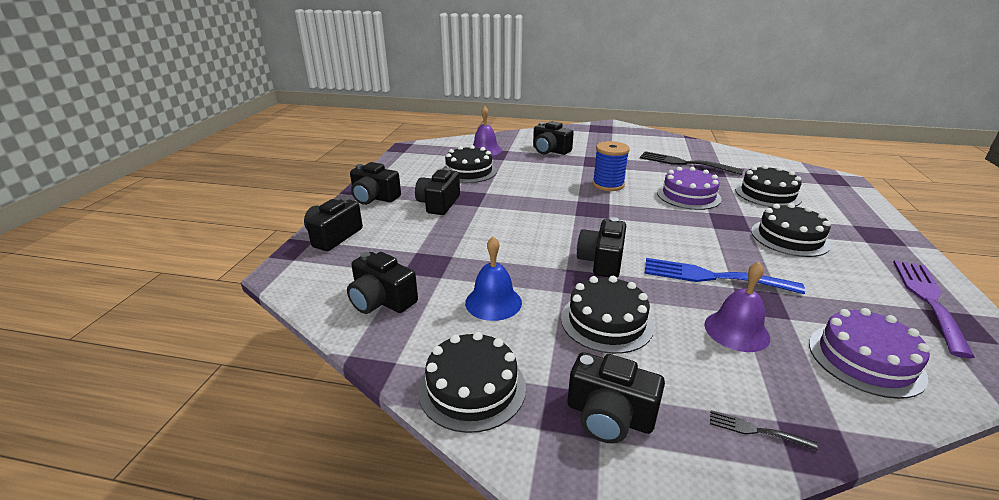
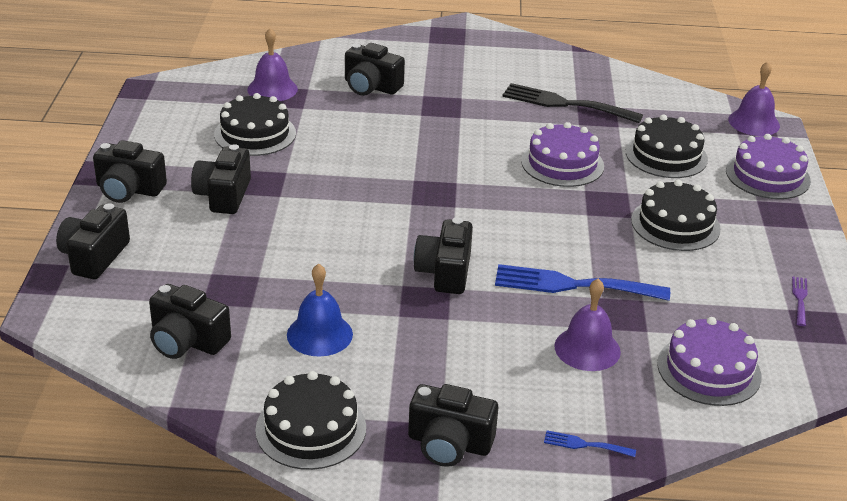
camera: 10 degrees left, 5 degrees up
(606, 321) = (449, 348): black cake -> none
(608, 185) = (455, 149): blue spool -> none
(755, 430) = (585, 445): black fork -> blue fork
(828, 177) = (754, 122): none -> purple bell
(854, 209) = (767, 175): none -> purple cake
(928, 300) = (799, 299): purple fork -> purple fork, size x0.45

